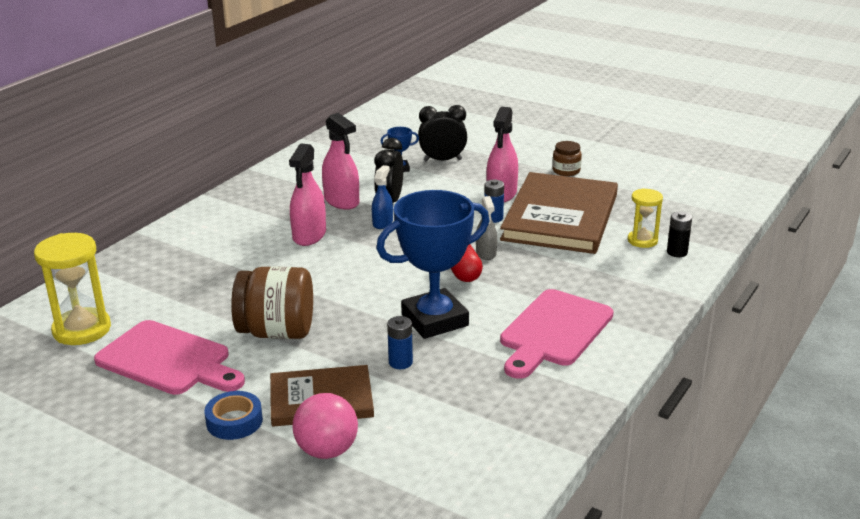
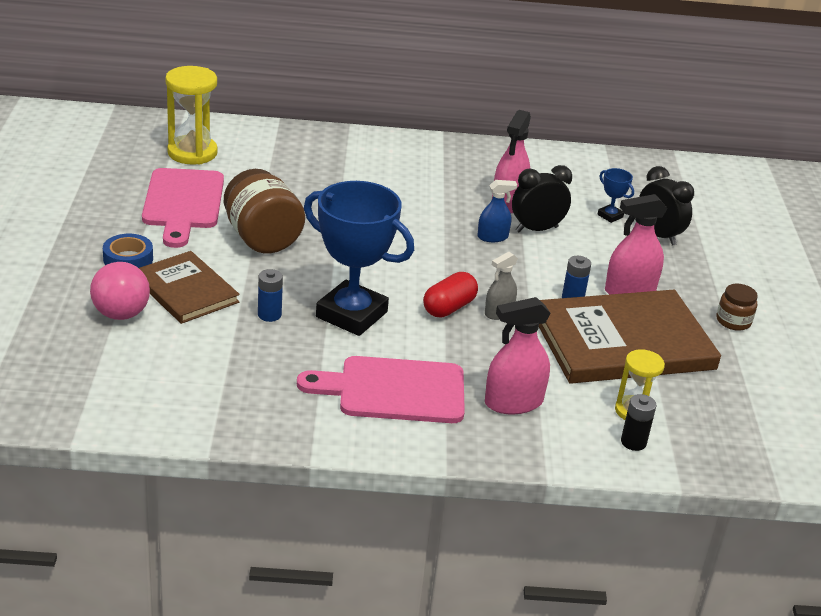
camera: 55 degrees right, 5 degrees up
(309, 235) = (429, 205): pink spray bottle -> pink spray bottle (513, 402)

